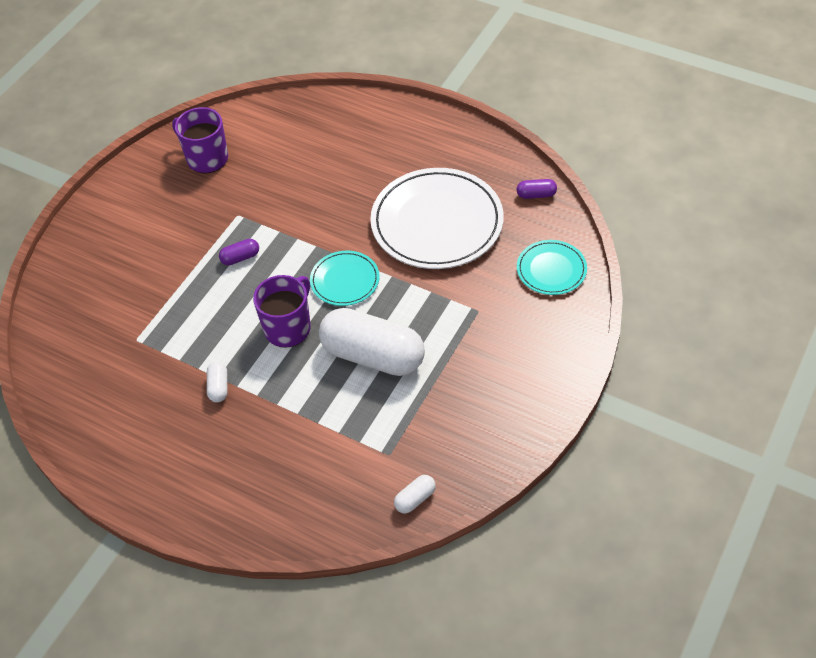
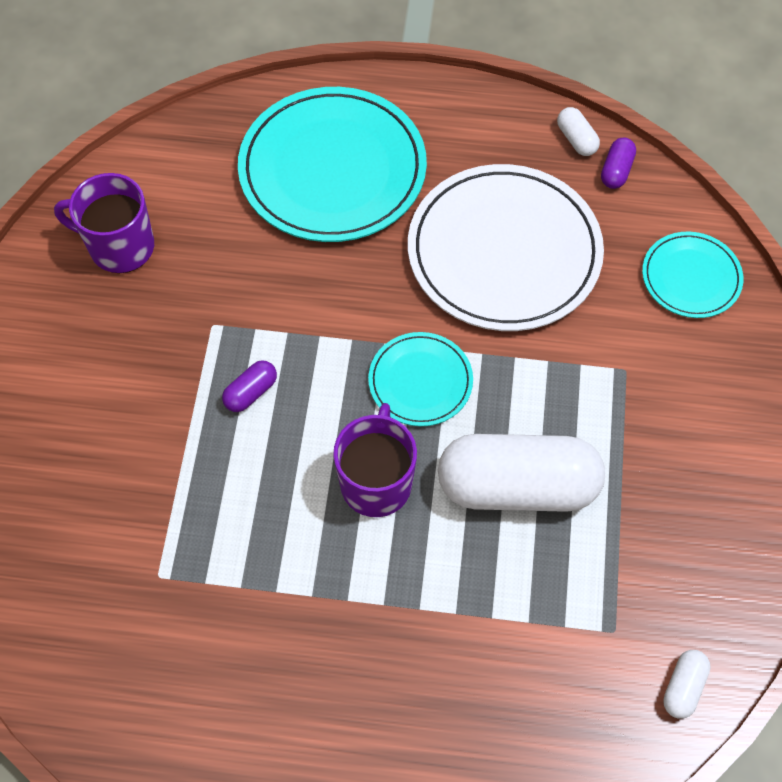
camera: 25 degrees left, 10 degrees up
(218, 387) = (321, 611): white capsule -> white capsule (576, 139)
(355, 148) = (332, 169): none -> turquoise plate
(536, 195) = (616, 170): purple capsule -> purple capsule turned 45 degrees counterclockwise

